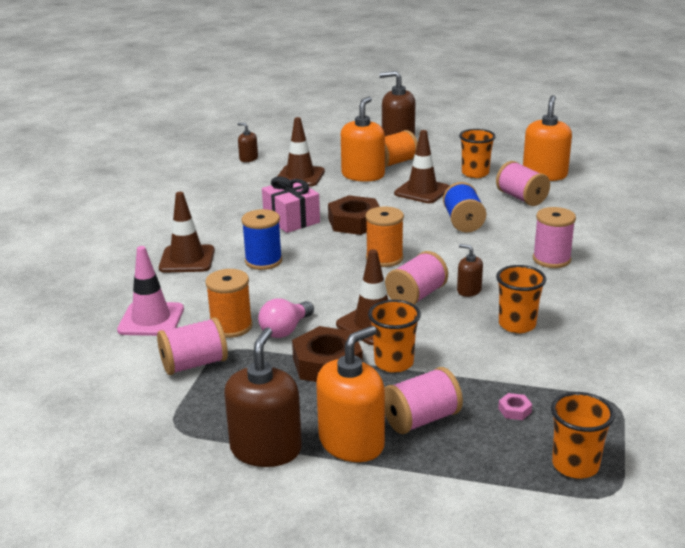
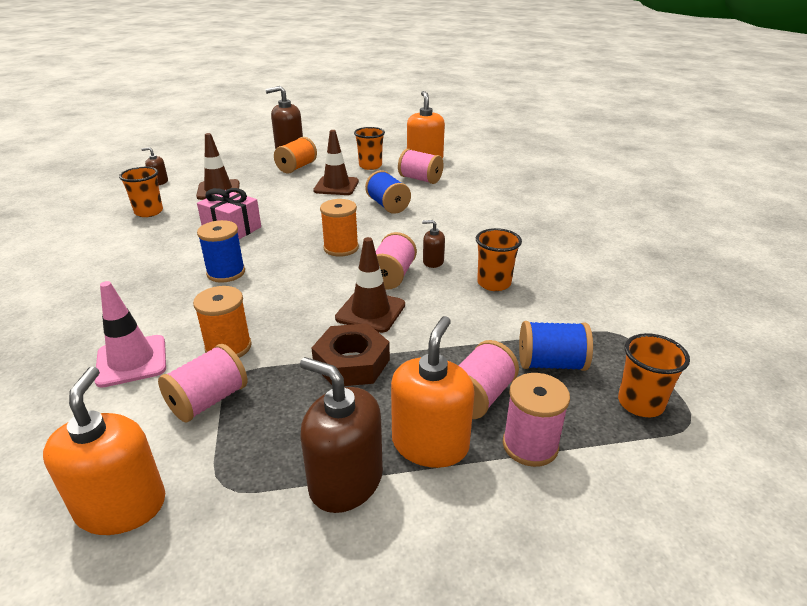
camera: 25 degrees left, 5 degrees up
(187, 259) = (142, 287): brown traffic cone -> none
(266, 449) = (345, 481): brown soap dispenser -> brown soap dispenser turned 45 degrees counterclockwise
(285, 330) = (288, 337): pink light bulb -> none
(354, 222) = (293, 221): brown nut -> none
(363, 175) = (276, 181): orange soap dispenser -> orange soap dispenser (121, 506)
(394, 363) = (414, 345): orange cup -> orange cup (149, 212)
(514, 410) = (551, 364): pink nut -> blue spool
(551, 259) = (479, 223): pink spool -> pink spool (530, 445)

